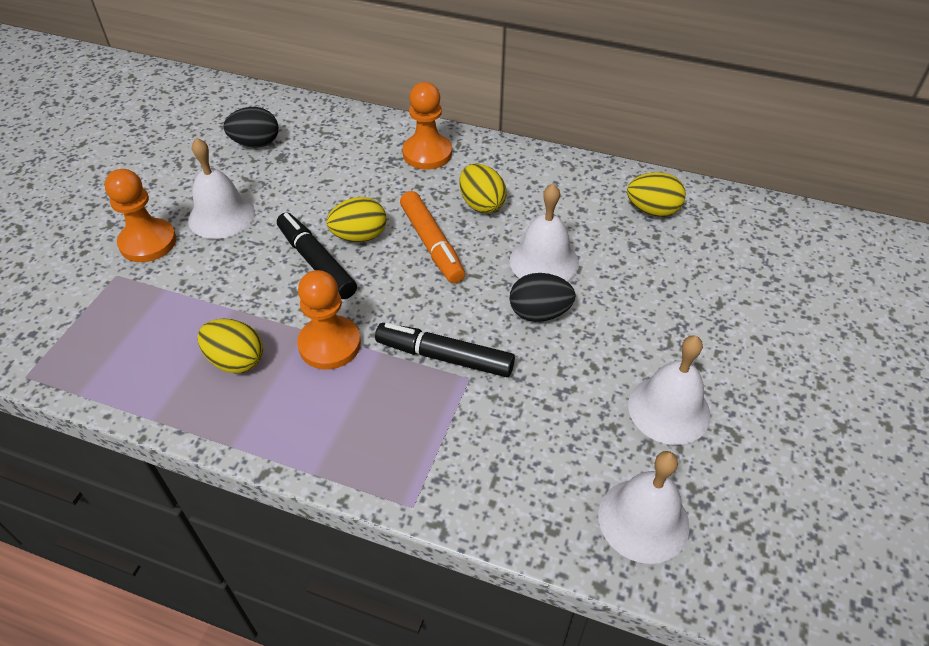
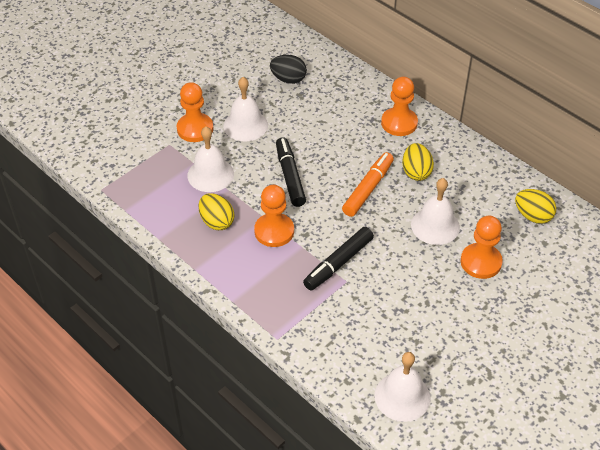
camera: 25 degrees right, 0 degrees up
(359, 236) = (325, 168): yellow egg -> none
(431, 244) = (368, 189): orange marker -> orange marker turned 150 degrees counterclockwise
(444, 357) = (338, 263): black marker -> black marker turned 90 degrees counterclockwise
(539, 313) = (412, 258): black egg -> none
(628, 287) = (481, 262): none -> orange pawn
(669, 409) = (457, 344): white bell -> white bell (210, 174)

